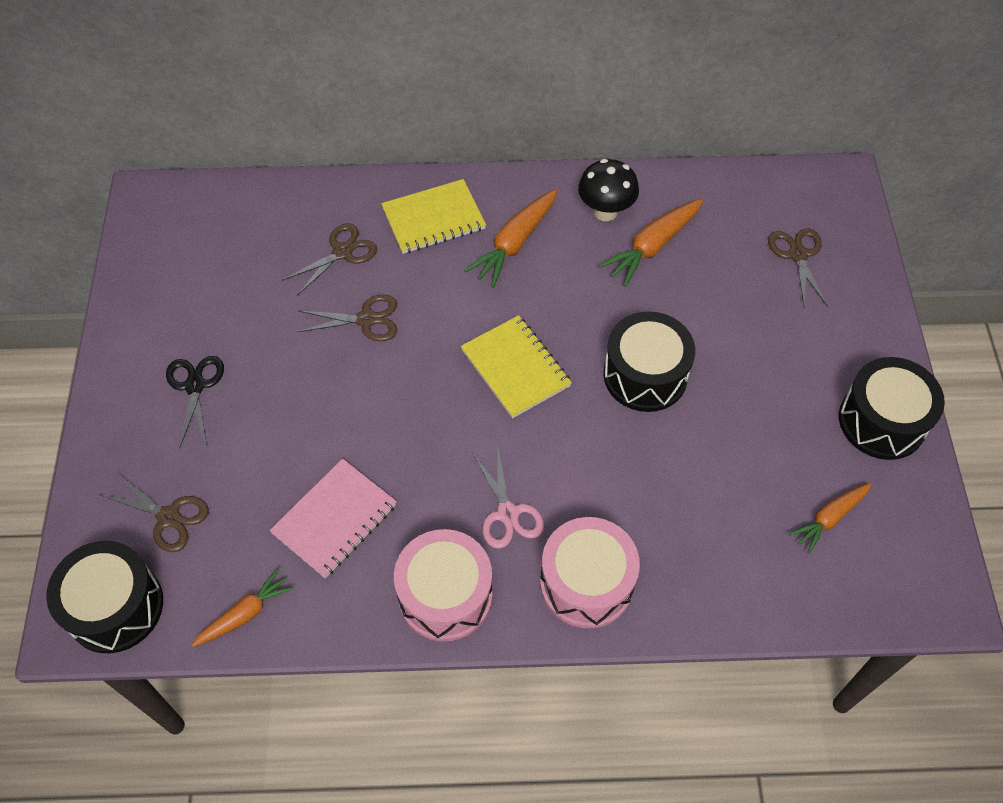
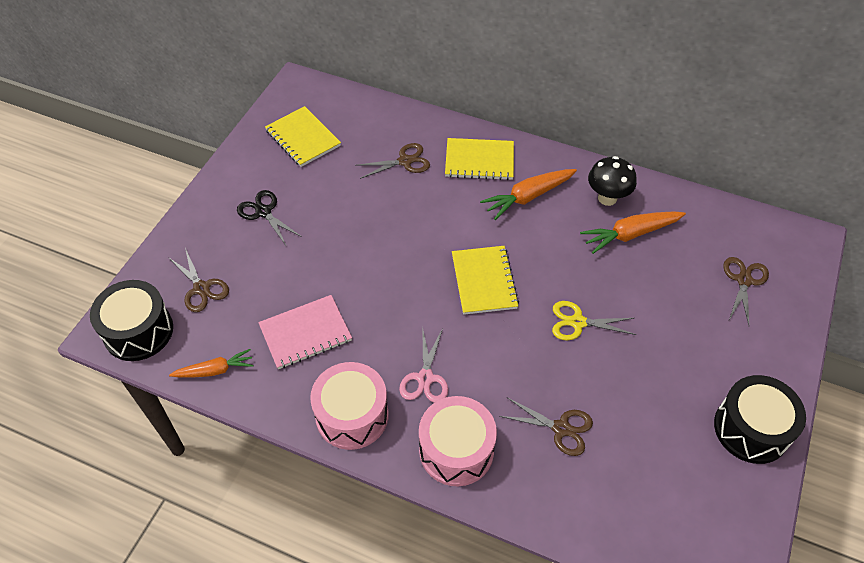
camera: 25 degrees right, 5 degrees down
(194, 268) = (303, 138): none -> yellow notebook
(195, 385) = (263, 212): black scissors -> black scissors turned 60 degrees counterclockwise
(366, 319) = (397, 211): brown scissors -> brown scissors (561, 428)
(645, 375) = (577, 322): black drum -> yellow scissors
(830, 518) = (670, 483): orange carrot -> none

